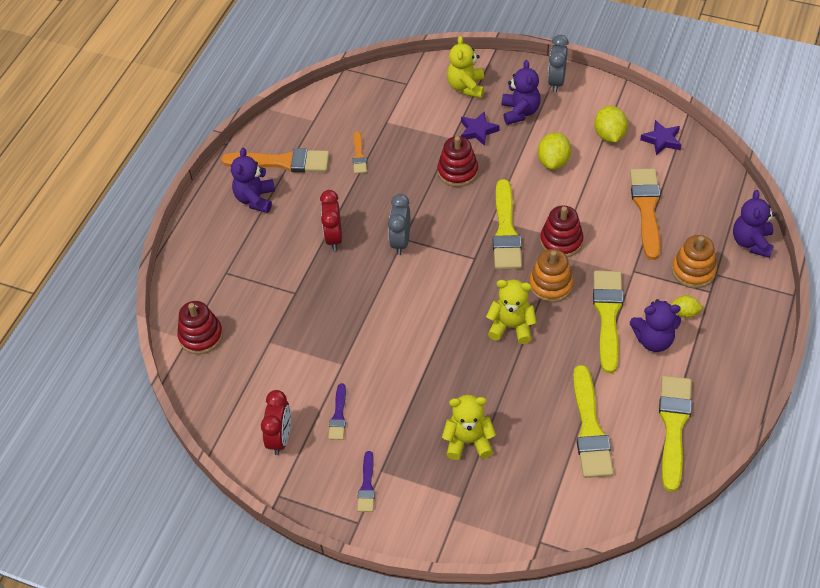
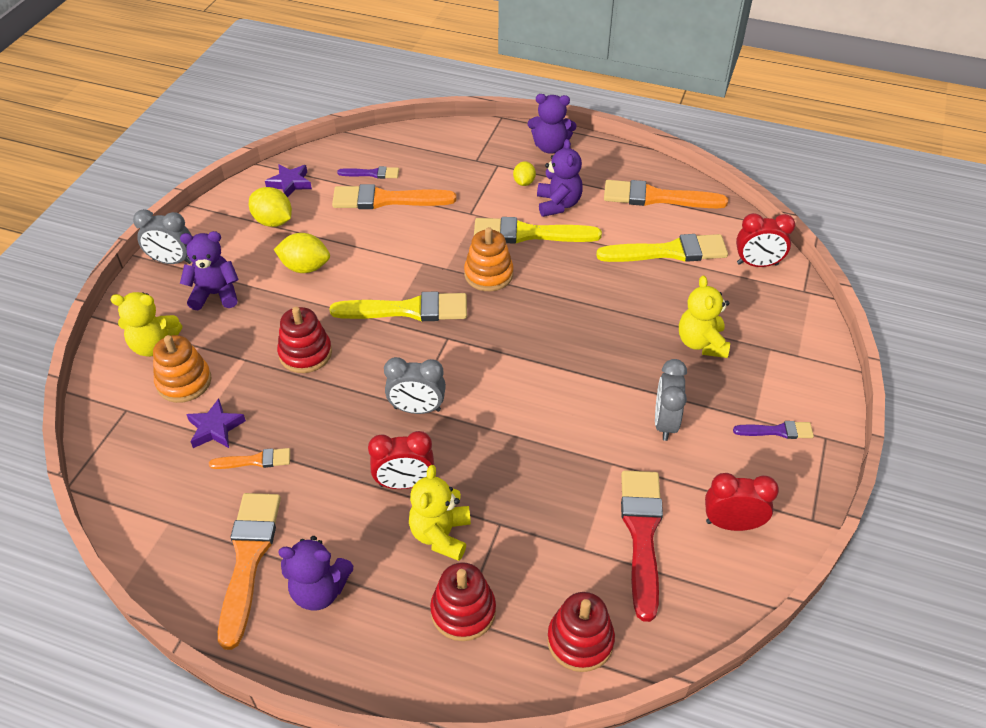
camera: 95 degrees left, 5 degrees down
(277, 378) = (642, 534): none -> red brush
(338, 415) = (688, 463): purple brush -> purple brush (372, 173)
(380, 403) = (665, 423): none -> grey clock
(478, 131) = (238, 334): purple star -> purple star (215, 428)
(511, 327) = (547, 307): yellow teddy bear -> yellow teddy bear (441, 535)
(561, 241) = (427, 264): red stacking toy -> red stacking toy (463, 611)
(576, 505) = (757, 264): none -> red clock
(609, 135) = (273, 221): yellow lemon -> yellow lemon turned 45 degrees clockwise
(673, 426) = (657, 197): yellow brush -> orange brush
(693, 271) = (472, 173): orange stacking toy -> orange stacking toy (184, 382)
(751, 242) = (438, 135): purple teddy bear -> purple teddy bear (550, 147)

